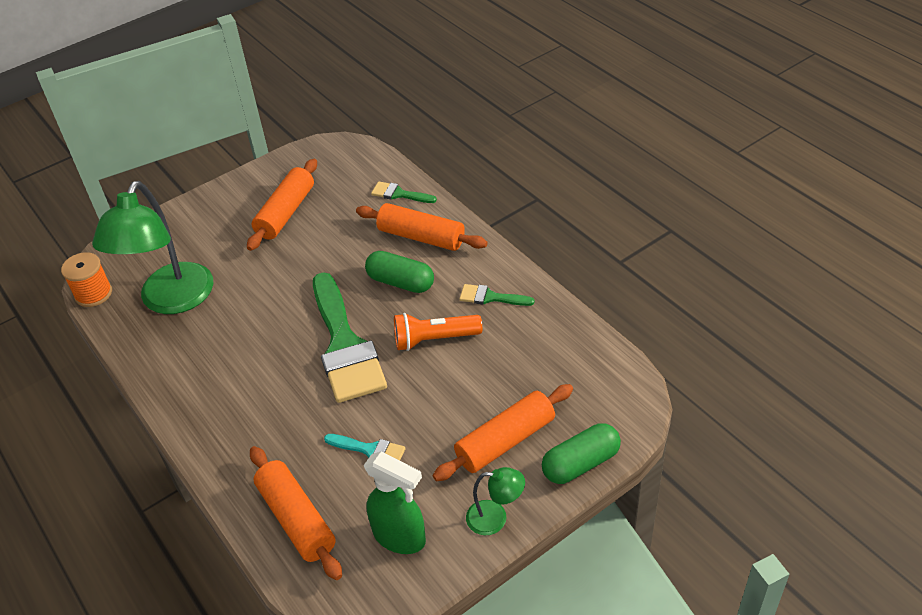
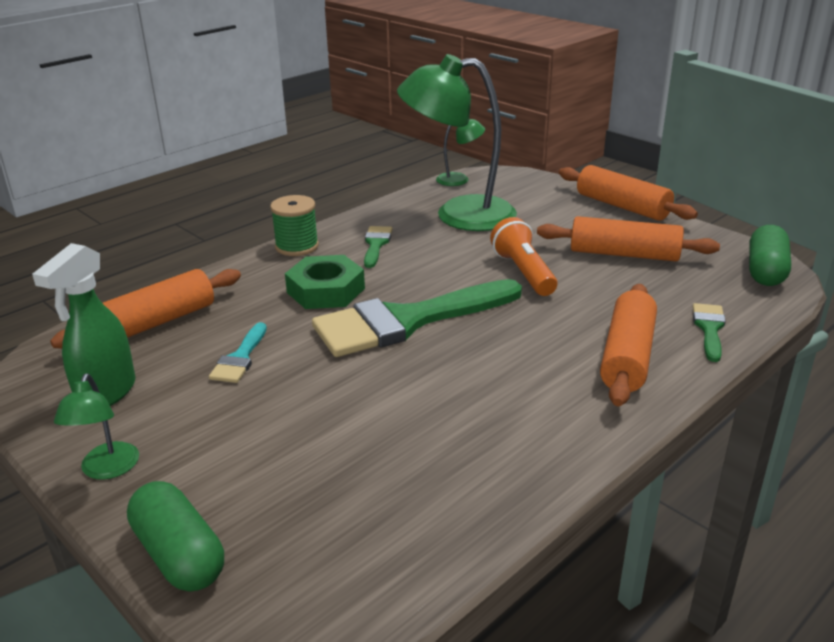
camera: 80 degrees right, 15 degrees down
(93, 294) = (459, 179): orange spool -> green lamp
(186, 420) = (297, 246): none -> green spool
(279, 396) = (326, 290): none -> green nut
(400, 282) = (528, 349): green capsule -> green capsule (765, 271)
(434, 339) = (425, 388): orange flashlight -> orange flashlight (523, 272)
(491, 297) = (521, 433): green brush -> green brush (376, 244)
(505, 441) = (236, 469): orange rolling pin -> orange rolling pin (622, 206)

